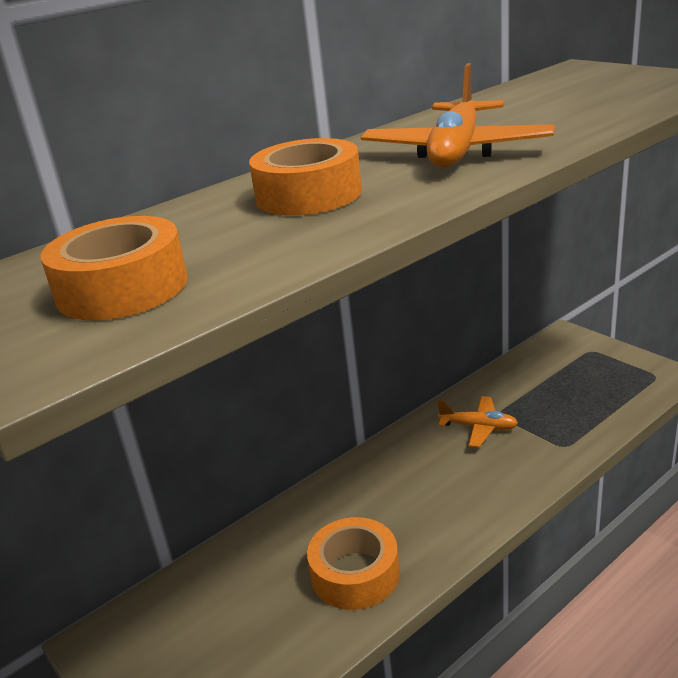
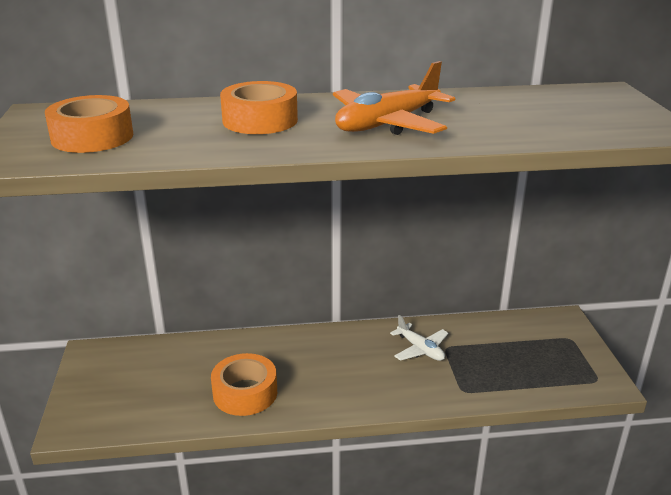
camera: 30 degrees right, 0 degrees up
(478, 427) = (420, 349): orange plane -> white plane

